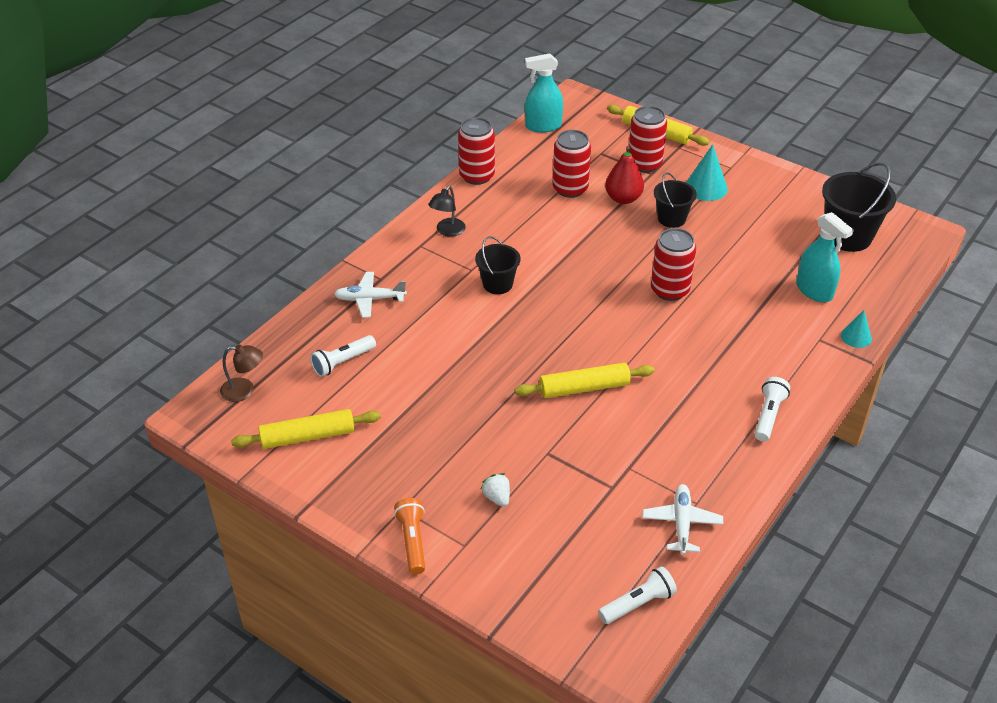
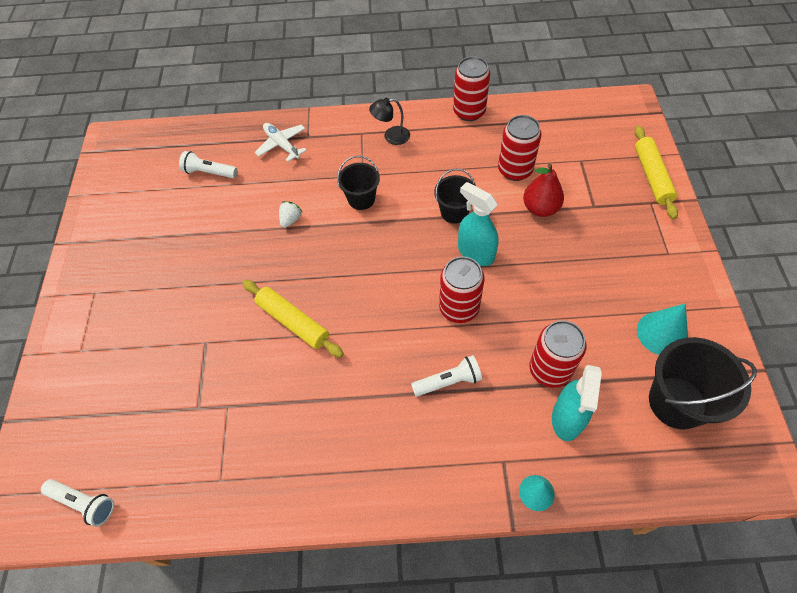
camera: 55 degrees right, 15 degrees up
(244, 390) = (147, 145): brown lamp -> none
(308, 436) = (128, 201): yellow rolling pin -> none
(412, 541) = (67, 318): orange flashlight -> none
(497, 497) = (139, 340): white strawberry -> white strawberry (291, 220)
(543, 126) = (571, 108): turquoise spray bottle -> turquoise spray bottle (475, 253)
(644, 164) = (600, 195): red can -> red can (550, 370)
(671, 218) = (551, 254): black bucket -> black bucket (454, 212)
(681, 523) = (190, 483): white plane -> none
(706, 187) = (619, 253): turquoise cone -> turquoise cone (662, 333)
(768, 415) = (366, 476): white flashlight -> white flashlight (448, 382)

